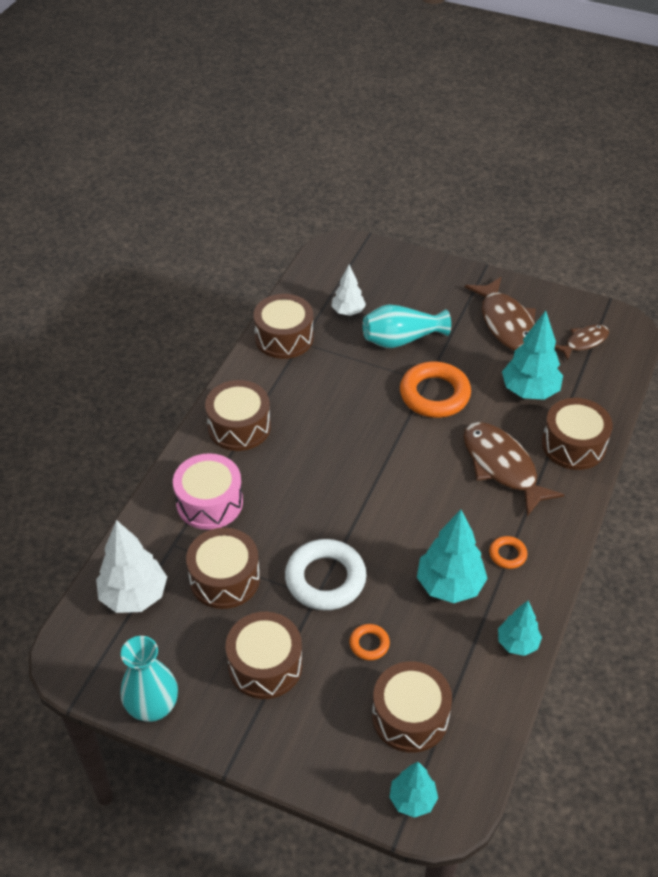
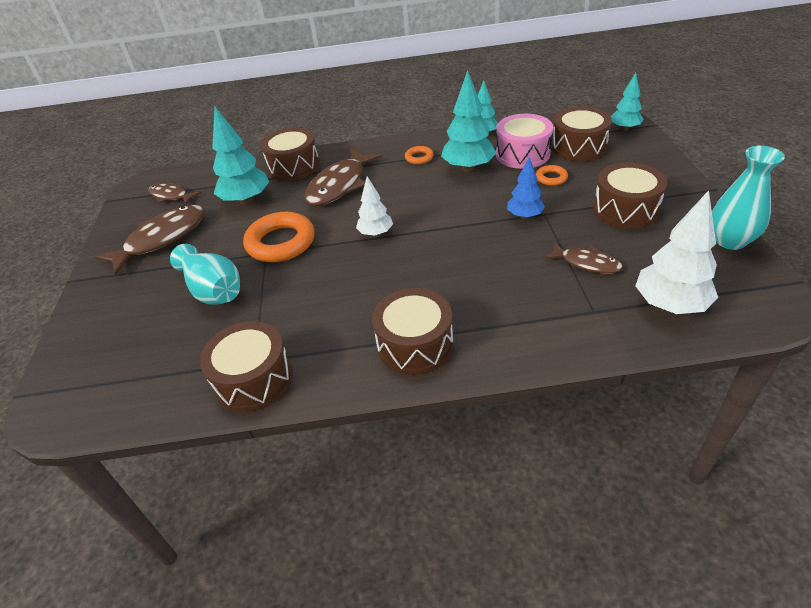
camera: 115 degrees left, 5 degrees down
(209, 502) = (525, 314): pink drum -> pink drum (522, 154)
(224, 579) = (586, 263): brown drum -> brown fish
(325, 579) = (524, 216): white ring -> blue tree
(348, 312) = (183, 347): white tree -> white tree (376, 234)

